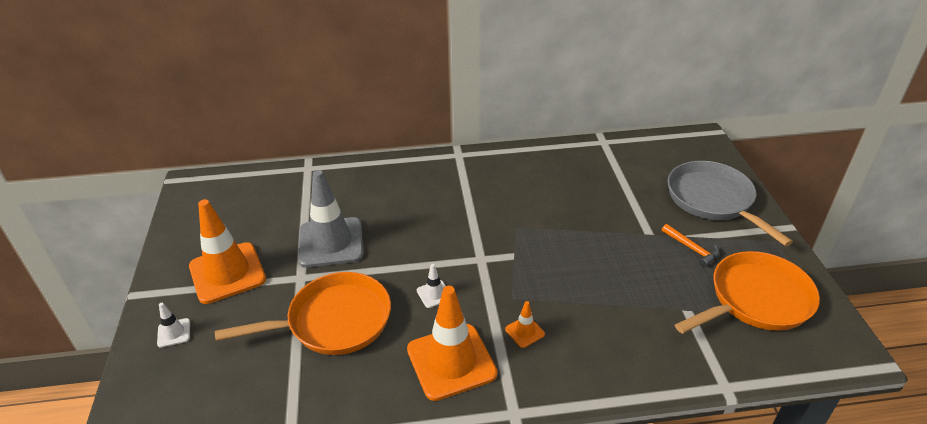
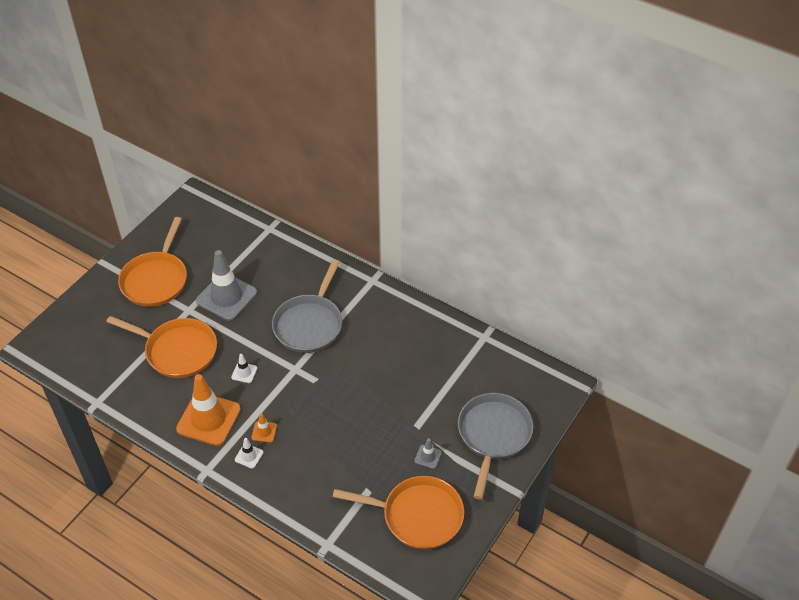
camera: 40 degrees right, 10 degrees up
(174, 333) = (100, 301): white traffic cone -> white traffic cone (249, 456)
(227, 273) = (156, 280): orange traffic cone -> orange pan
(446, 216) = (309, 324): none -> grey pan
(692, 249) = (428, 456): orange hammer -> grey traffic cone

